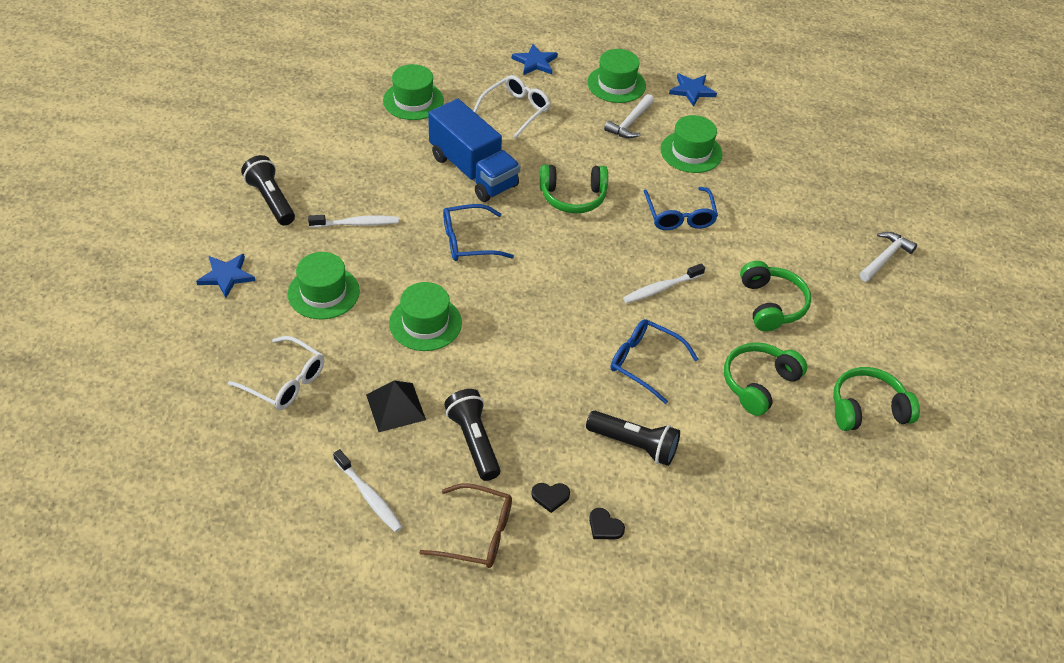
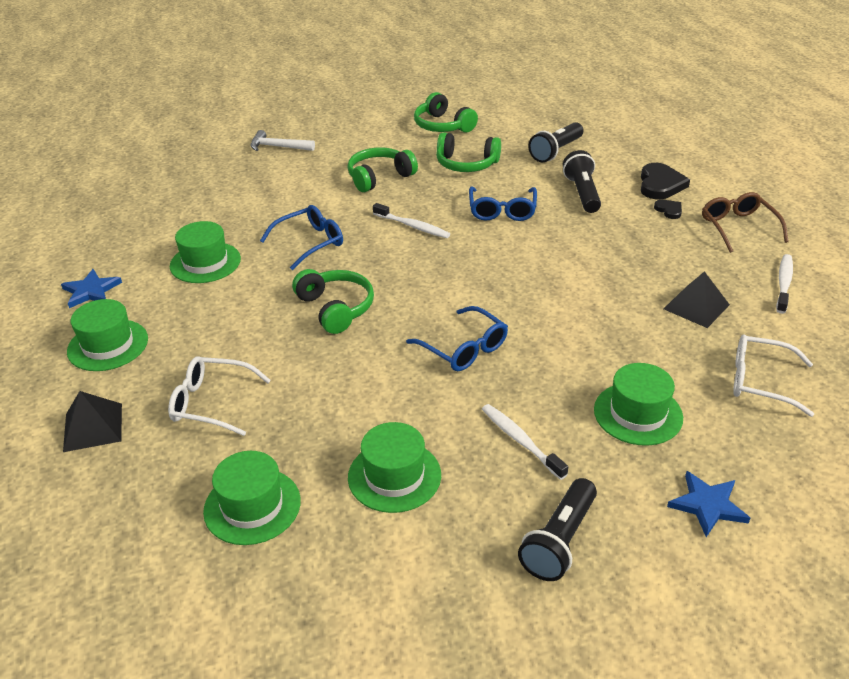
camera: 115 degrees left, 10 degrees down
(285, 381) = (760, 381): white glasses -> white glasses turned 75 degrees counterclockwise
(425, 323) = (594, 330): green hat -> green hat (394, 476)
(473, 171) = (353, 390): blue truck -> none
(473, 441) = (672, 257): black flashlight -> black flashlight (556, 151)
(535, 62) = (93, 427): blue star -> black pyramid
(604, 526) = (660, 185): black heart -> black heart, size x1.92
(630, 123) = (180, 312): white hammer -> none

